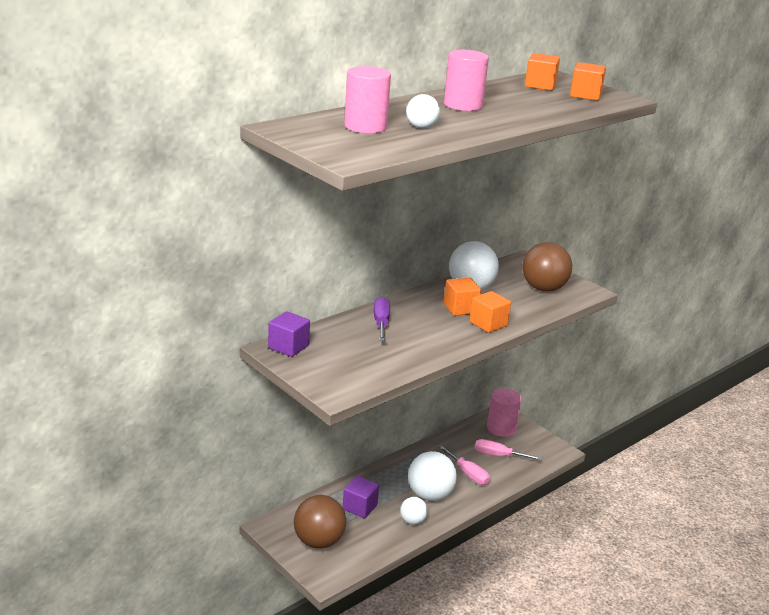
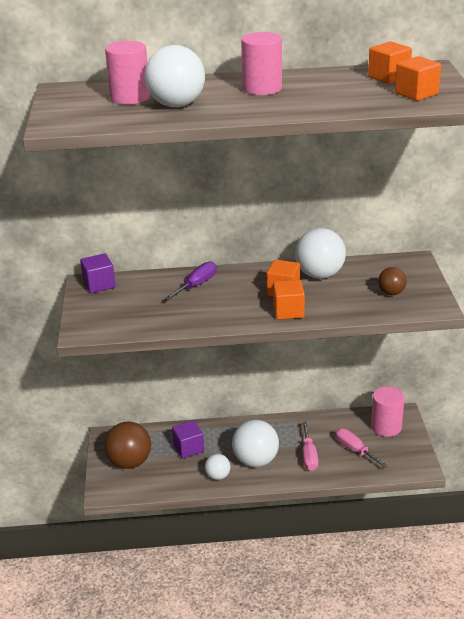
camera: 40 degrees right, 5 degrees up
(421, 127) = (176, 105): white ball -> white ball, size x1.85
(543, 288) = (391, 293): brown ball -> brown ball, size x0.54

